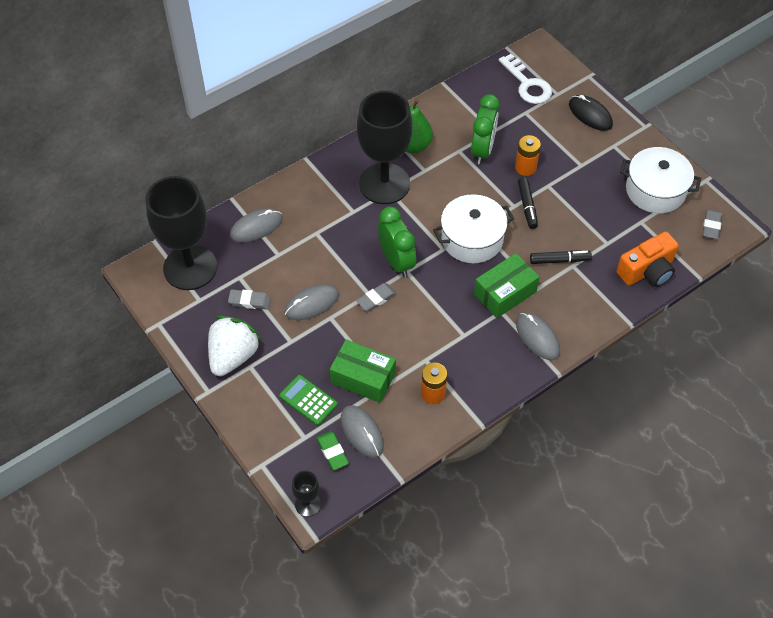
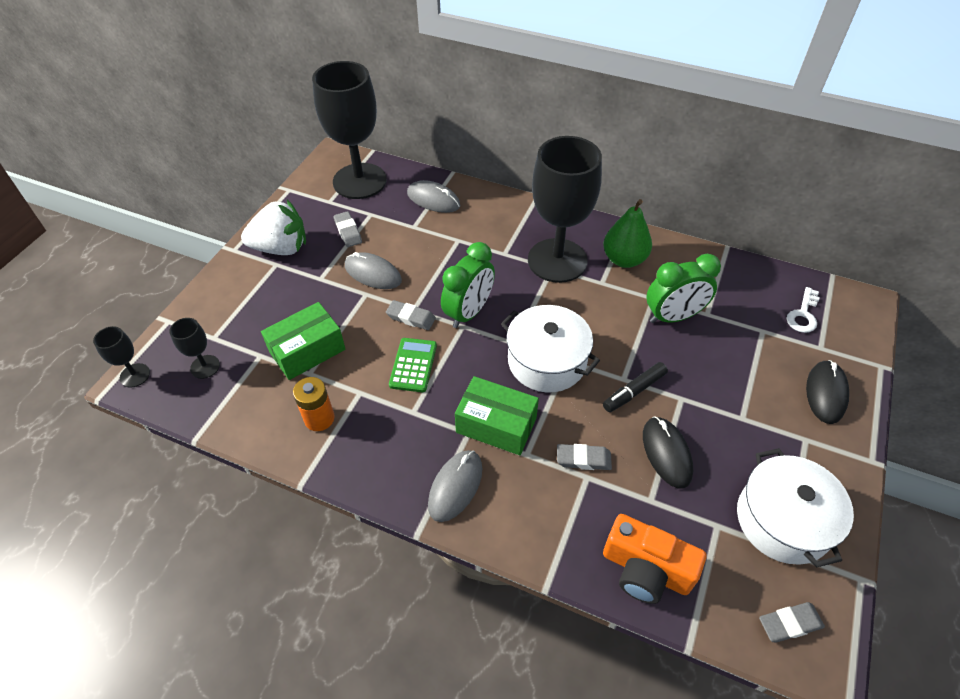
camera: 60 degrees right, 5 degrees down
(308, 400) = (258, 321): green calculator -> green calculator (413, 365)
(332, 452) = (205, 367): green eraser -> black goblet
(361, 432) = (239, 379): grey mouse -> none
(363, 378) = (307, 350): green box -> green box turned 60 degrees clockwise
(525, 167) = (686, 365): orange battery -> none
(527, 84) = (803, 314): white key -> white key, size x0.66
(559, 260) = (583, 459): black marker -> grey eraser
(581, 216) = (666, 453): none -> black mouse

